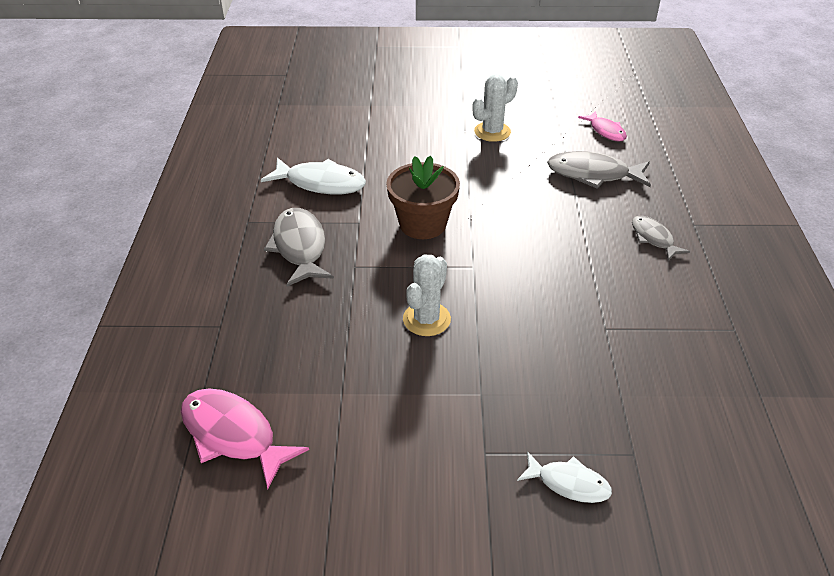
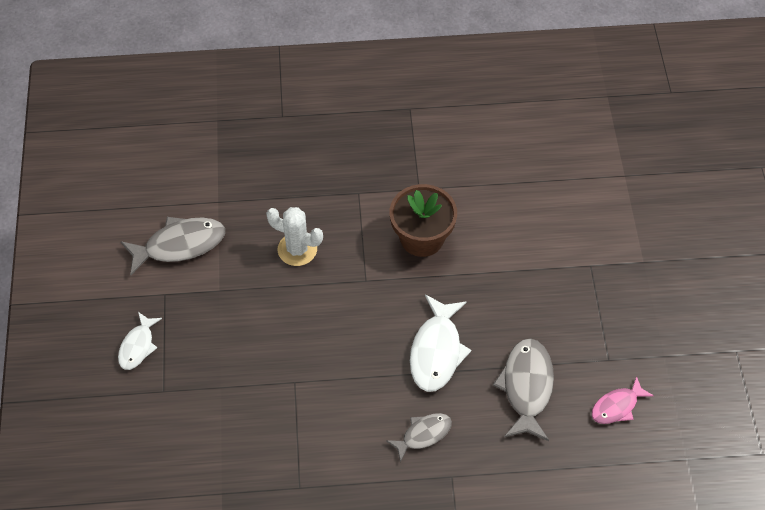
camera: 85 degrees right, 15 degrees up
(233, 435) = (179, 145): pink fish -> none
(299, 247) = (379, 150): grey fish -> grey fish (180, 245)
(321, 183) = (474, 152): white fish -> white fish (436, 351)
(492, 132) = (592, 291): white cactus -> none

